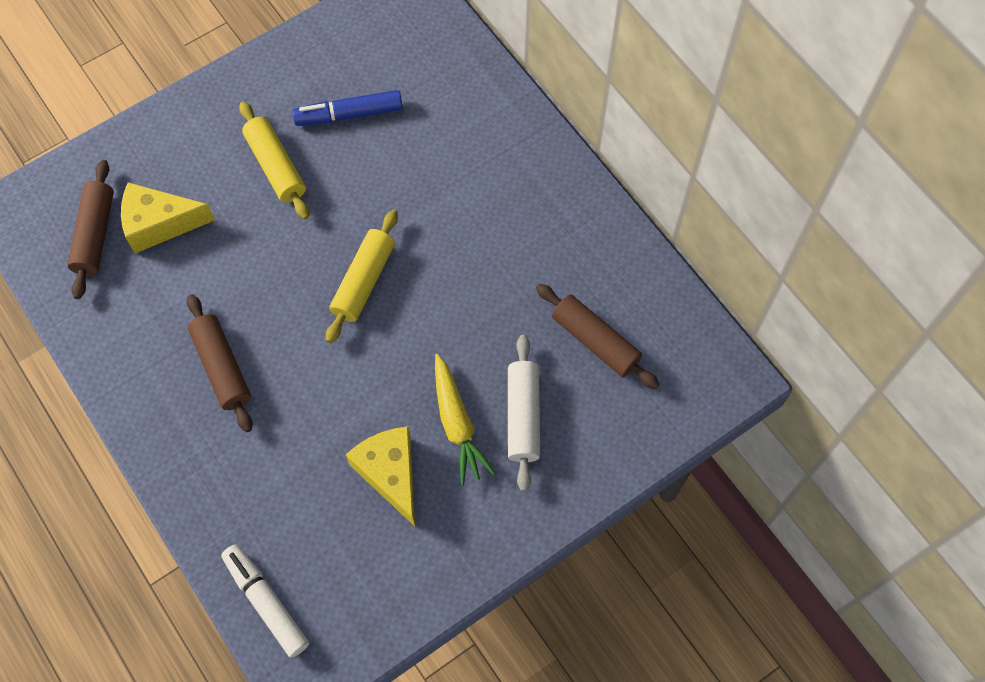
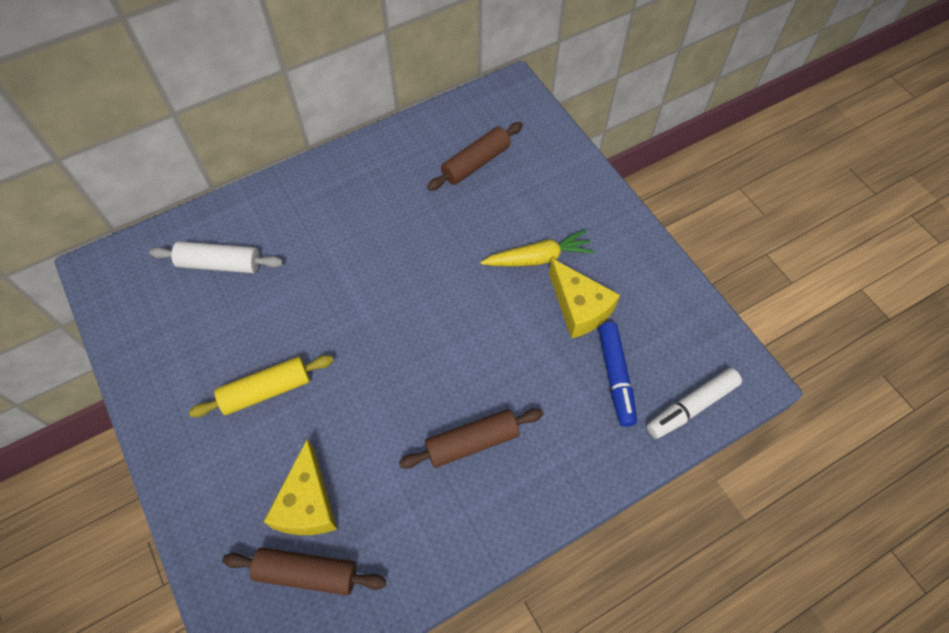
camera: 85 degrees left, 5 degrees down
(349, 114) = (225, 324): blue marker -> blue marker (615, 377)
(363, 281) = (401, 320): yellow rolling pin -> none
(390, 474) = (579, 308): yellow cheese -> yellow cheese turned 105 degrees counterclockwise
(523, 416) = (534, 214): white rolling pin -> white rolling pin (220, 264)

